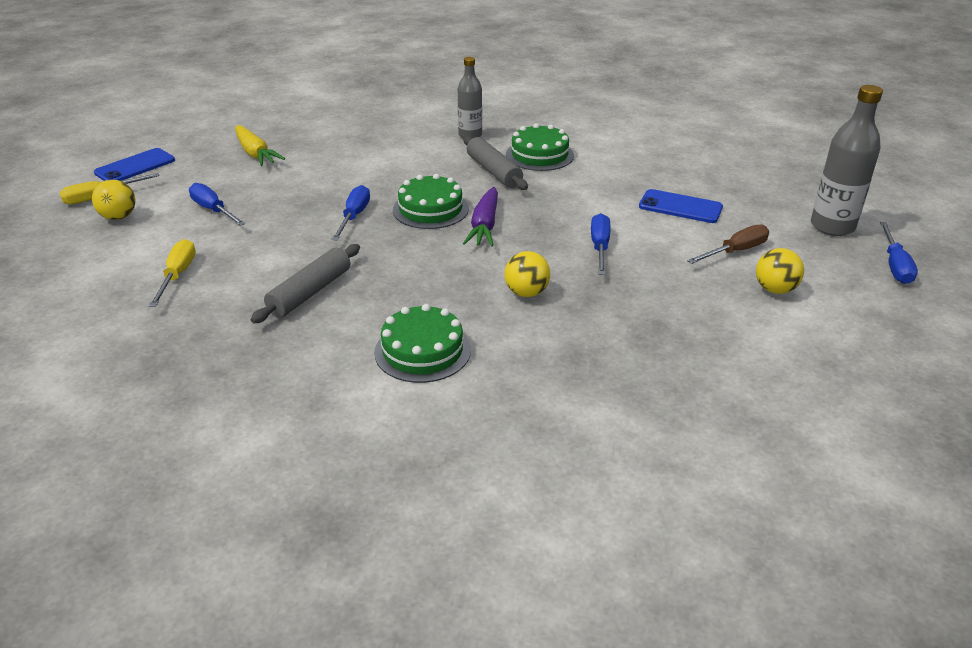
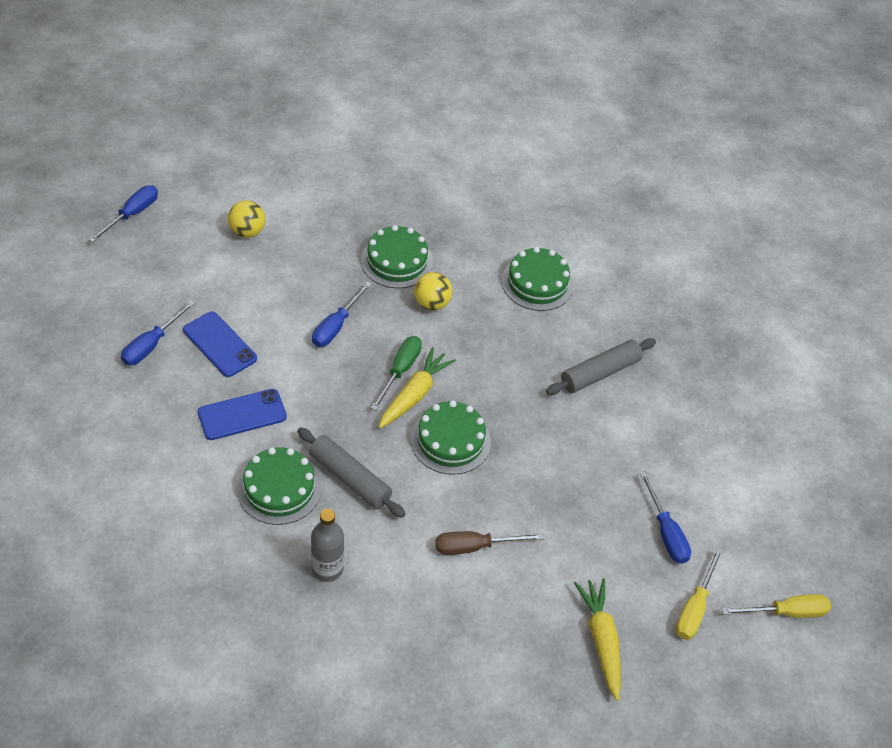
camera: 160 degrees left, 15 degrees up
(119, 217) = (764, 561): yellow ball -> none
(135, 166) = (750, 671): blue phone -> blue phone (242, 415)
(178, 275) = (707, 440): yellow screwdriver -> yellow screwdriver (694, 608)
(354, 216) = (528, 461): blue screwdriver -> blue screwdriver (151, 345)
(484, 226) = (414, 394): purple carrot -> yellow carrot
(493, 171) = (350, 478): grey rolling pin -> grey rolling pin turned 45 degrees counterclockwise
(511, 236) = (400, 370): none -> green screwdriver
(598, 317) = (397, 261): none -> green cake
(736, 251) = (232, 276): brown screwdriver -> brown screwdriver (474, 547)
(832, 226) = (122, 268): grey bottle -> none

